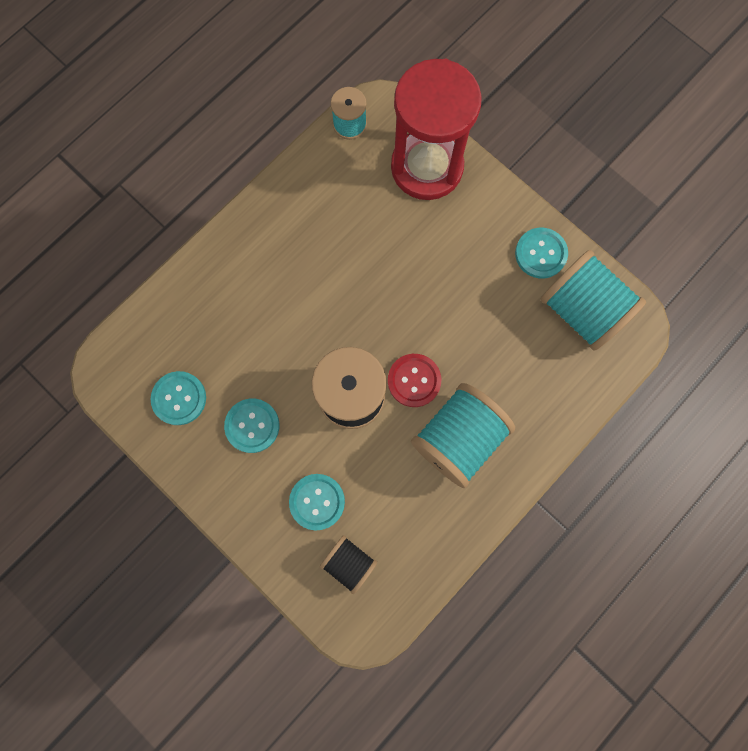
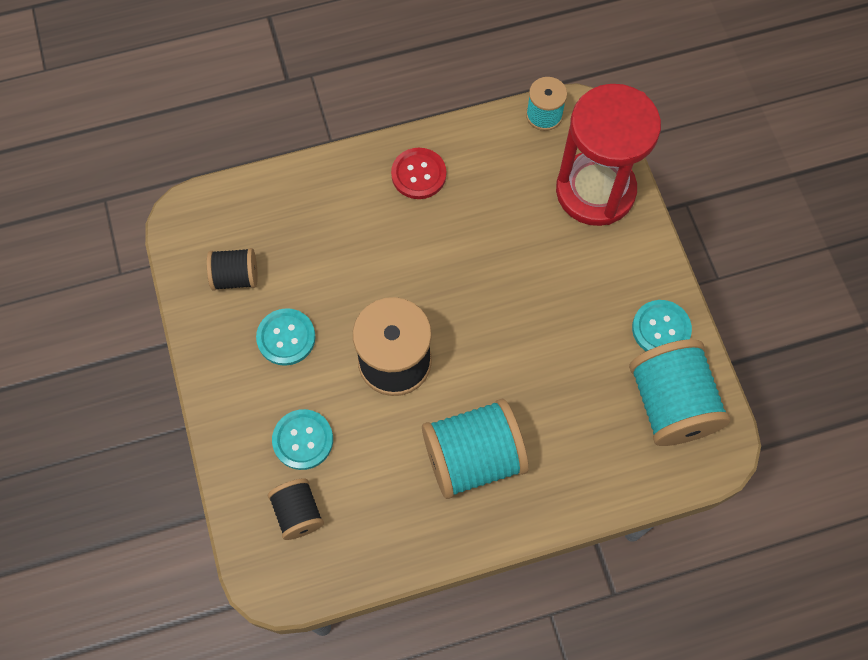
camera: 30 degrees right, 10 degrees down
(179, 398) = (235, 277): turquoise button -> black spool
(414, 380) = (463, 380): red button -> red button (418, 174)

